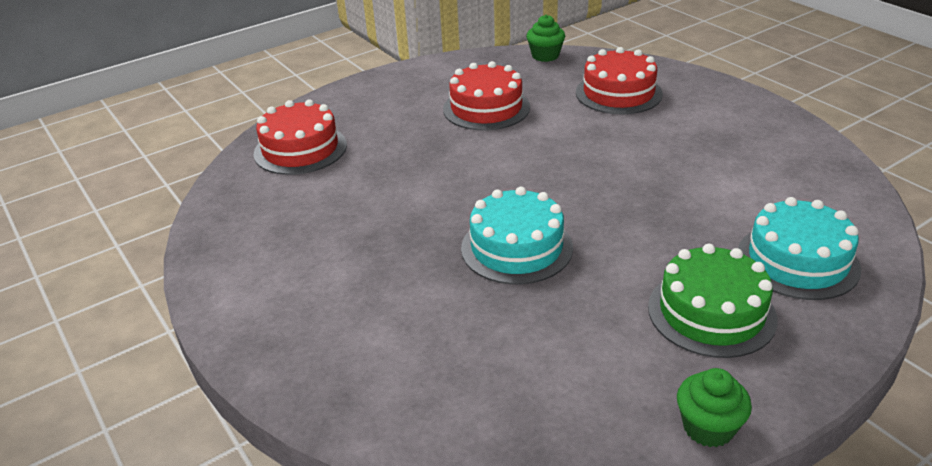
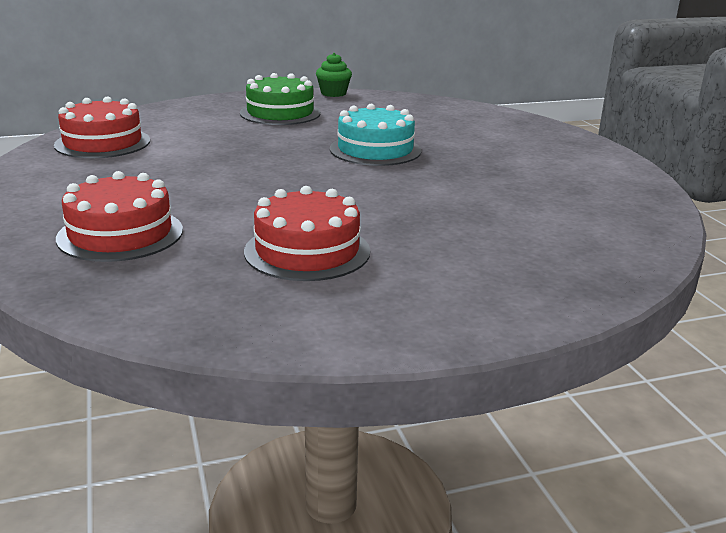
camera: 165 degrees left, 10 degrees down
(300, 149) = (574, 251): red cake -> red cake (102, 143)
(545, 56) = (128, 314): green cupcake -> none
(797, 261) = (193, 118): turquoise cake -> none

